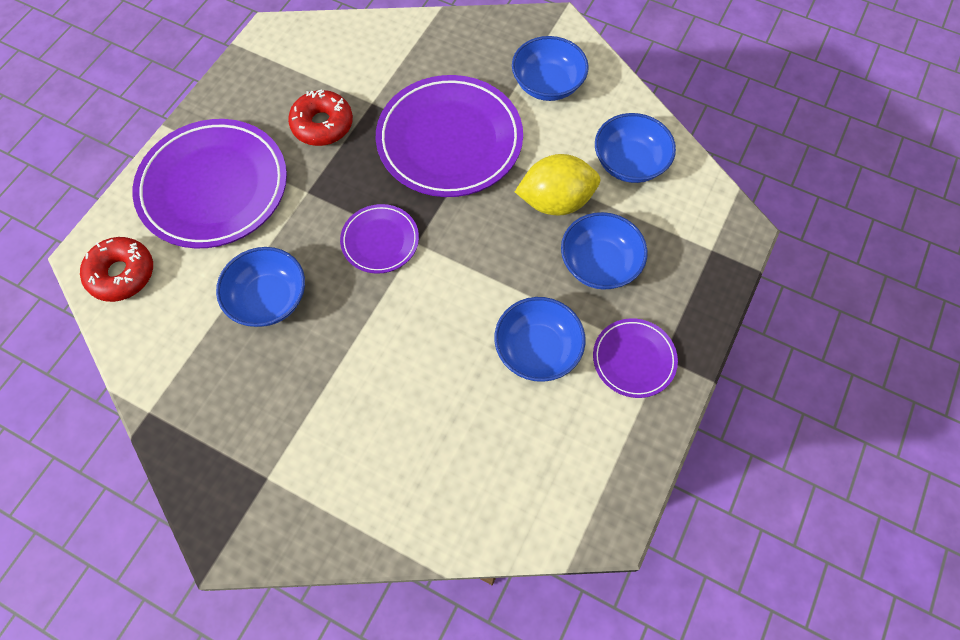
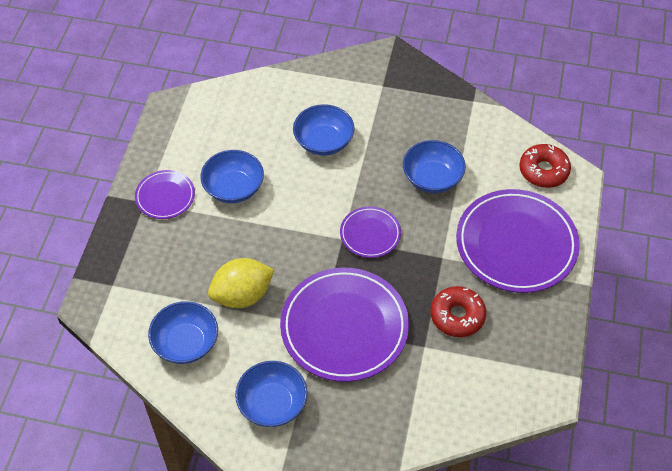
camera: 165 degrees right, 10 degrees down
(599, 264) = (199, 254): blue bowl -> blue bowl (323, 141)

